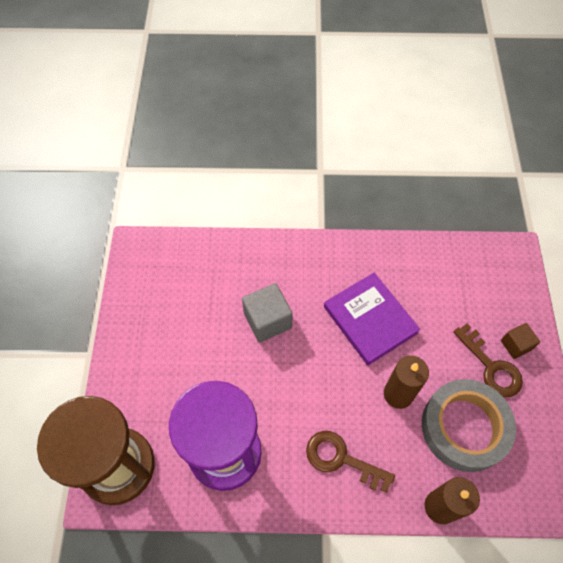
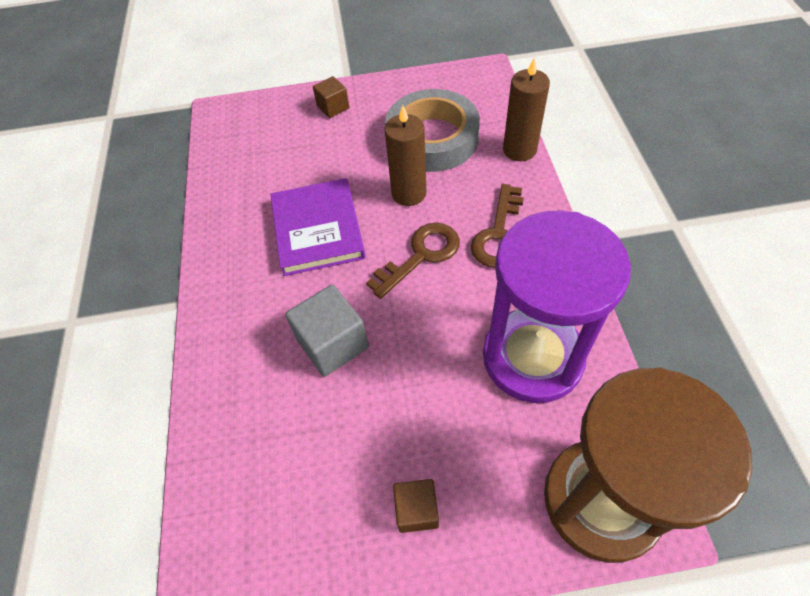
camera: 95 degrees left, 5 degrees down
(146, 355) = (416, 510): none -> brown cube
(370, 320) = (318, 230): purple book -> purple book turned 60 degrees counterclockwise
(491, 366) = (360, 123): brown key -> brown key (421, 256)

